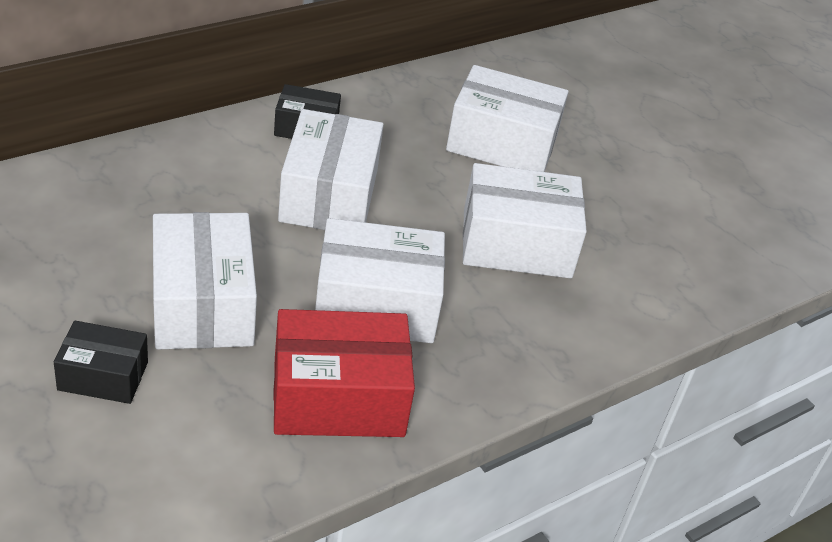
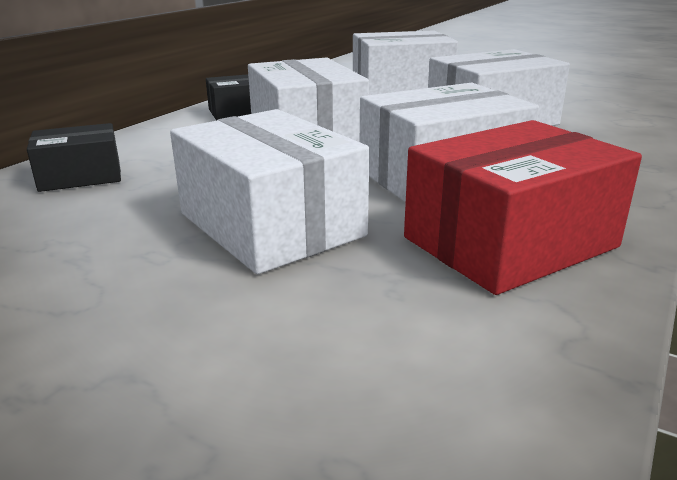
camera: 20 degrees left, 15 degrees down
(103, 376) = (210, 323): black box -> black box (80, 176)

